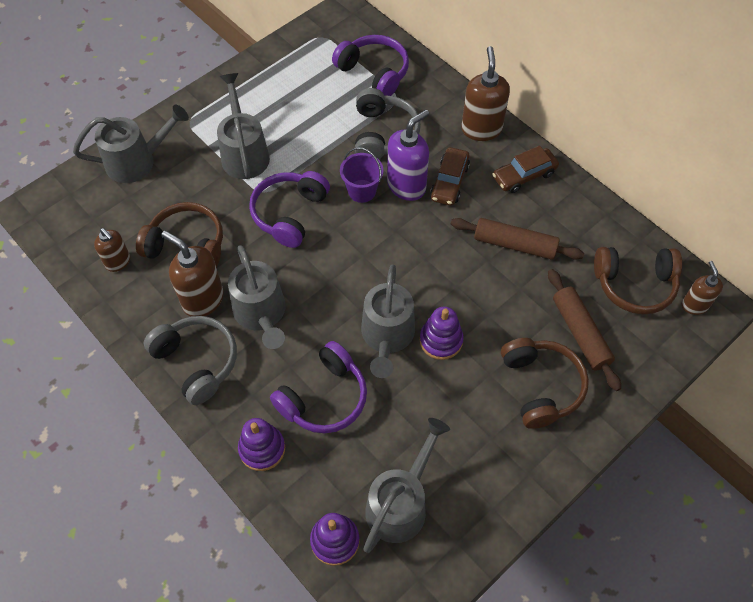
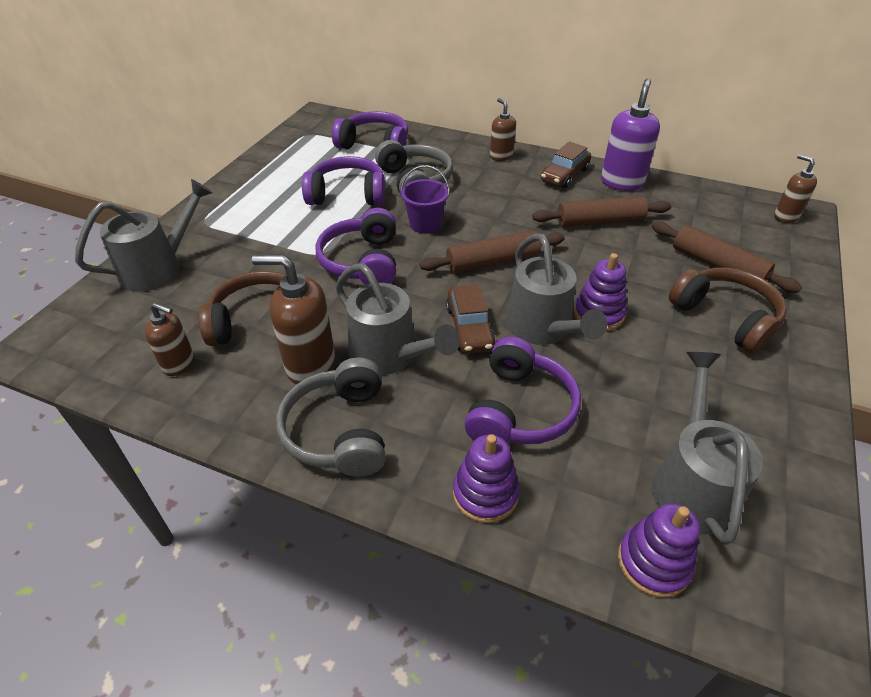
camera: 25 degrees left, 15 degrees down
(196, 362) = (340, 430): grey headphones -> grey headphones turned 120 degrees counterclockwise
(244, 152) = (281, 229): grey watering can -> none
(316, 131) = (347, 195): none -> purple headphones
(392, 254) = (492, 261): none -> brown rolling pin
(406, 186) = (466, 209): purple soap dispenser -> purple soap dispenser (621, 182)
(449, 182) = (503, 196): brown car -> brown car (469, 327)
(481, 129) = (501, 156): brown soap dispenser -> brown soap dispenser, size x0.60
(634, 284) = (725, 218): brown headphones -> none

